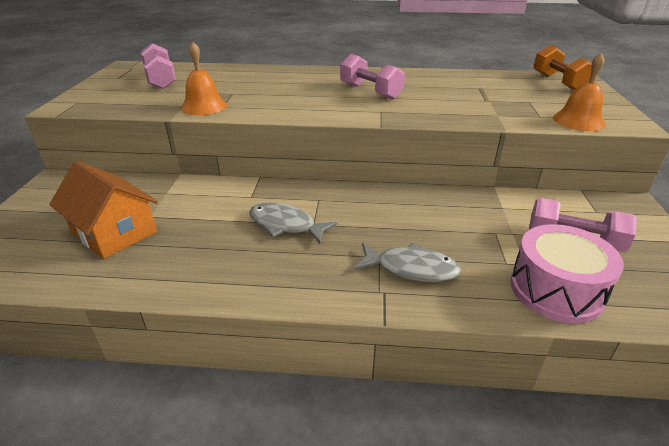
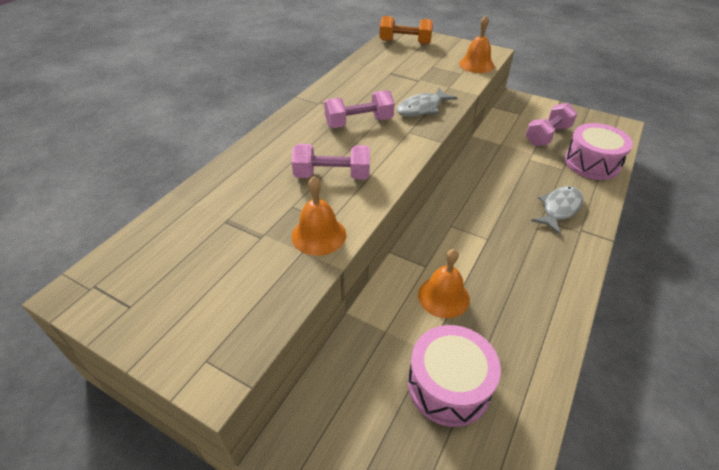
camera: 65 degrees left, 10 degrees up
(114, 232) = (448, 385): orange house -> pink drum
(161, 80) = (187, 260): pink dumbbell -> pink dumbbell (332, 175)
(216, 212) = (443, 296): none -> orange bell
(285, 225) = (483, 255): grey fish -> grey fish (422, 108)

